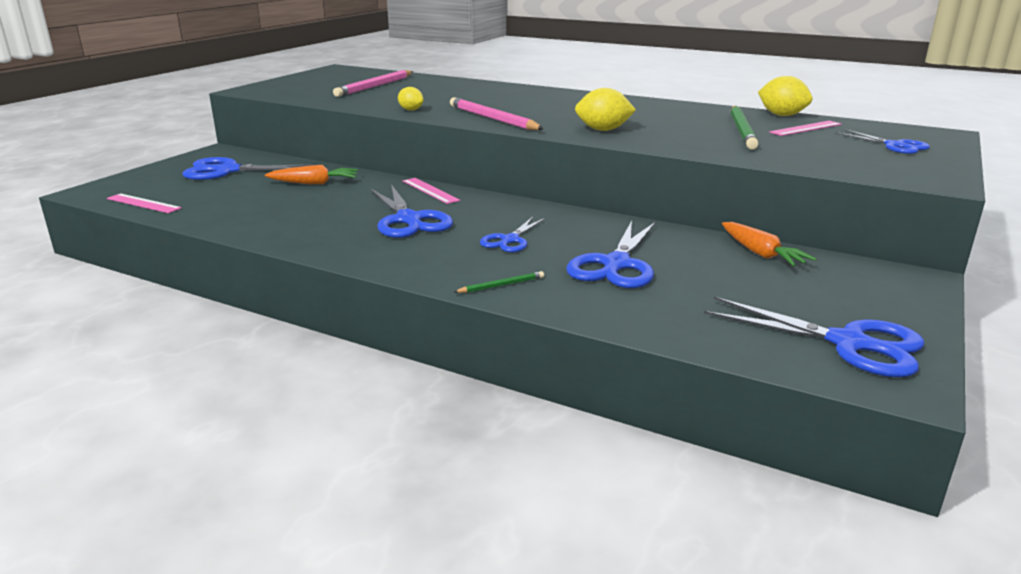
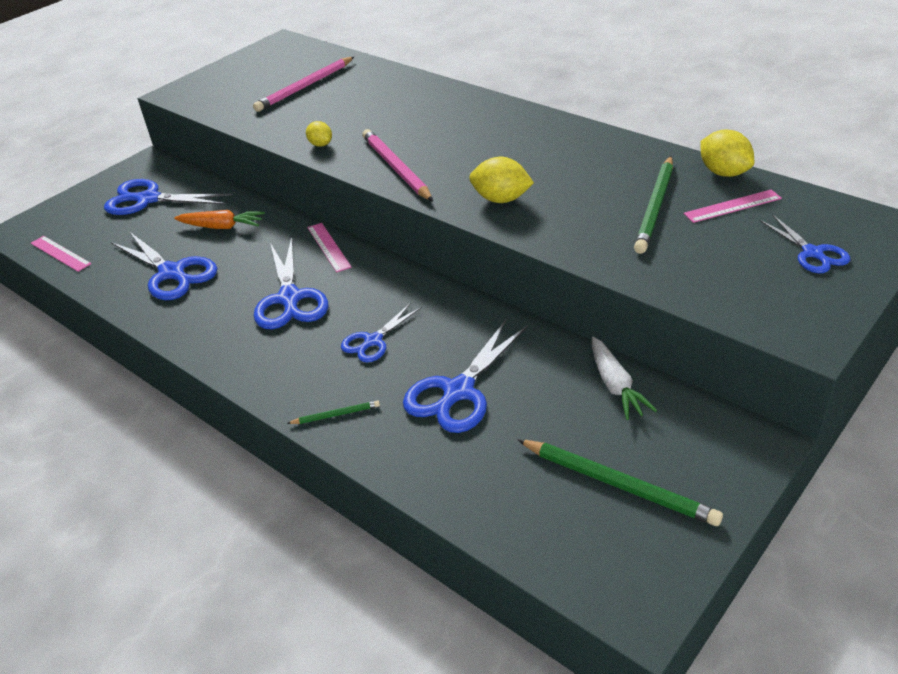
camera: 15 degrees right, 15 degrees up
(760, 253) = (615, 385): orange carrot -> white carrot
(814, 309) = (618, 484): none -> green pencil
(848, 343) = (622, 540): blue scissors -> blue scissors (172, 273)

